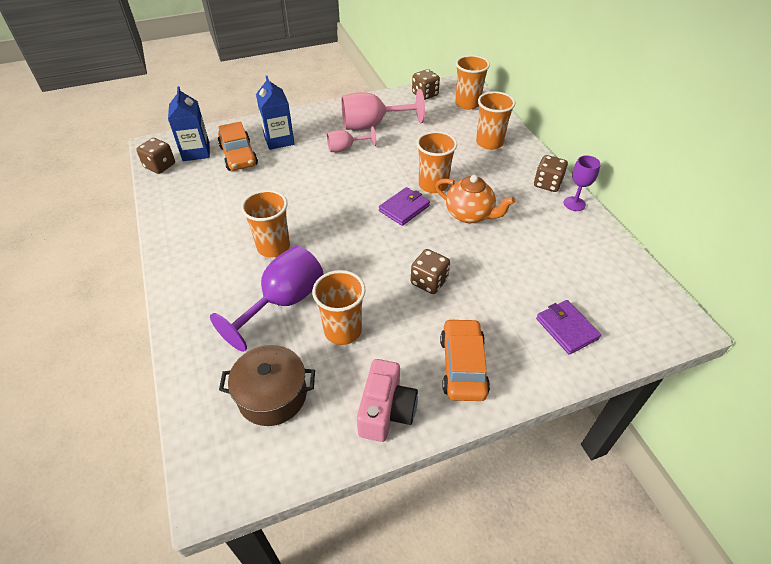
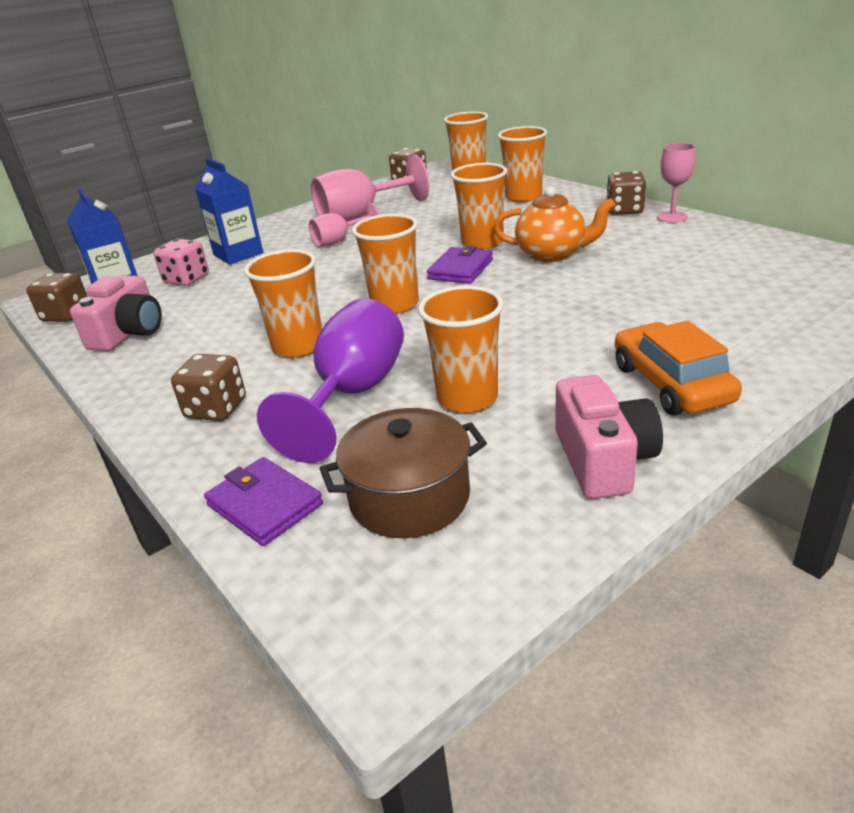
camera: 15 degrees left, 15 degrees down
(187, 197) = (129, 333): none -> pink camera
(238, 156) = (187, 279): orange car -> pink dice
(346, 229) = (395, 304): none -> orange cup
(429, 282) = (551, 321): brown dice -> brown dice (216, 409)
(566, 328) = (771, 314): purple wallet -> purple wallet (265, 505)
(574, 204) = (672, 217): purple goblet -> pink goblet

